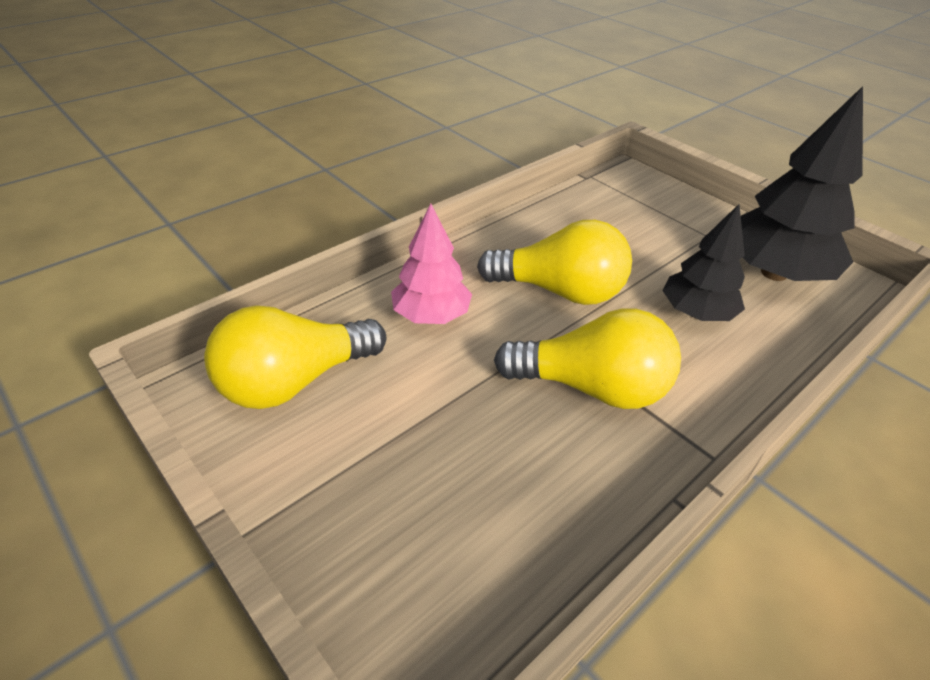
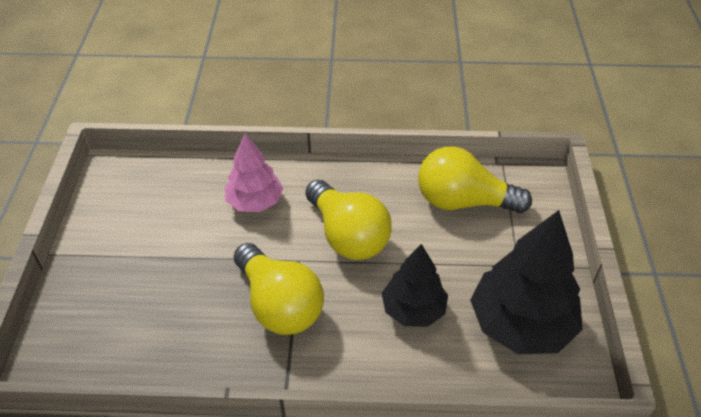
camera: 45 degrees right, 5 degrees up
(295, 381) = (148, 195): yellow light bulb -> yellow light bulb (463, 201)

